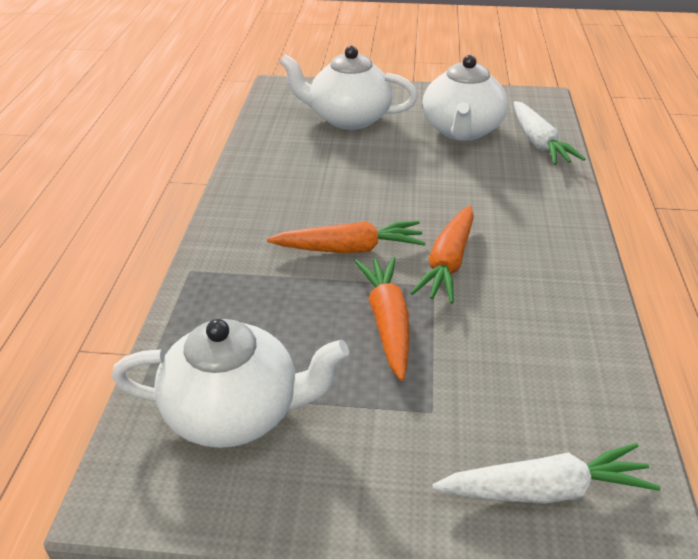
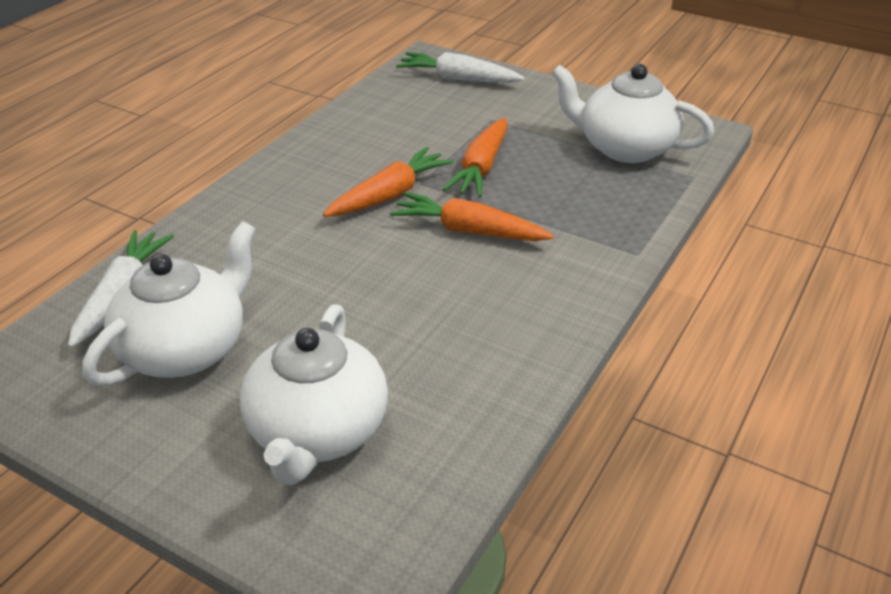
camera: 155 degrees left, 0 degrees up
(348, 118) = (318, 432): white teapot -> white teapot turned 60 degrees clockwise

